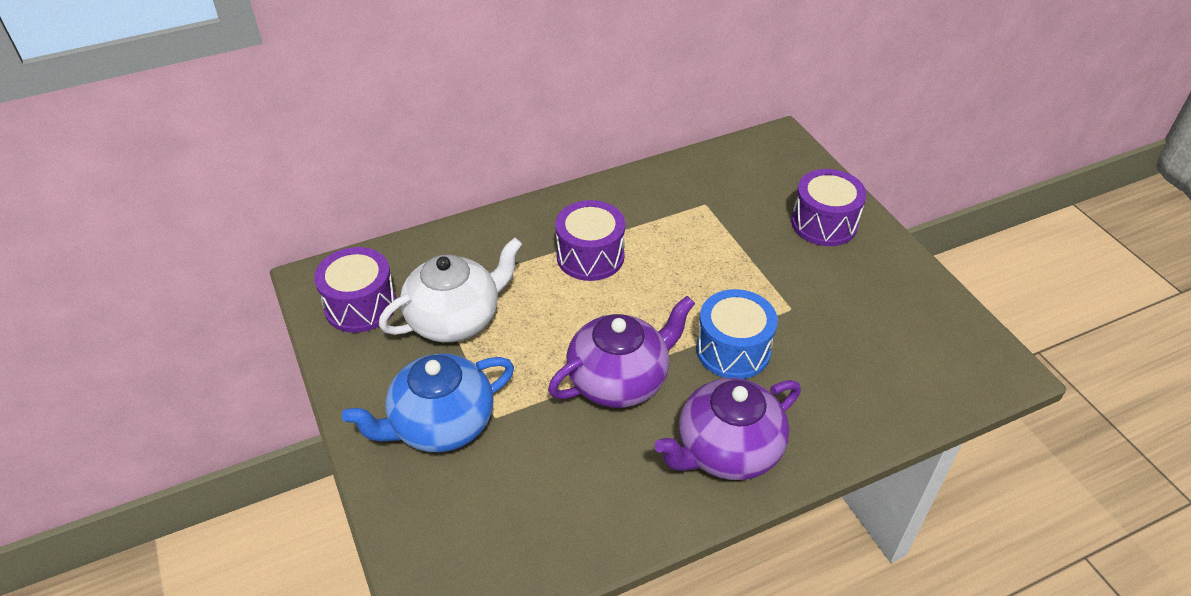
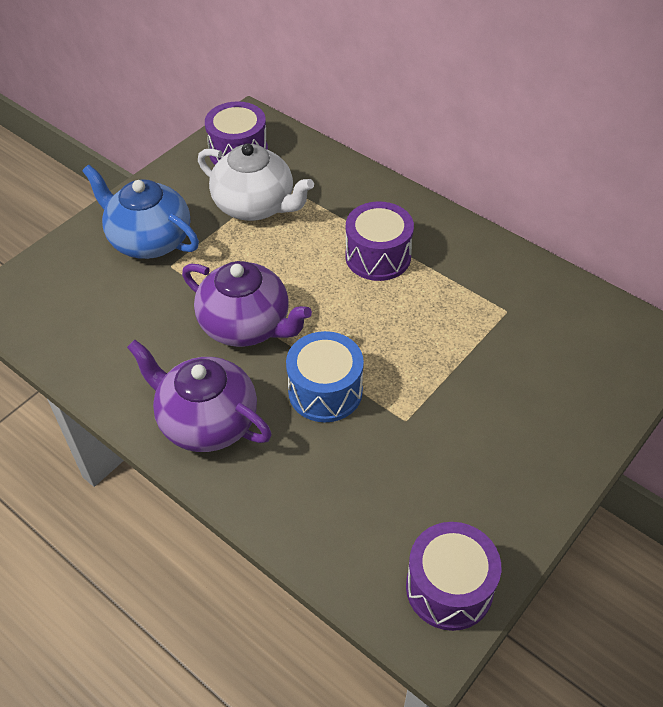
camera: 65 degrees right, 5 degrees up
(824, 223) = (552, 414): purple drum -> purple drum (449, 588)

